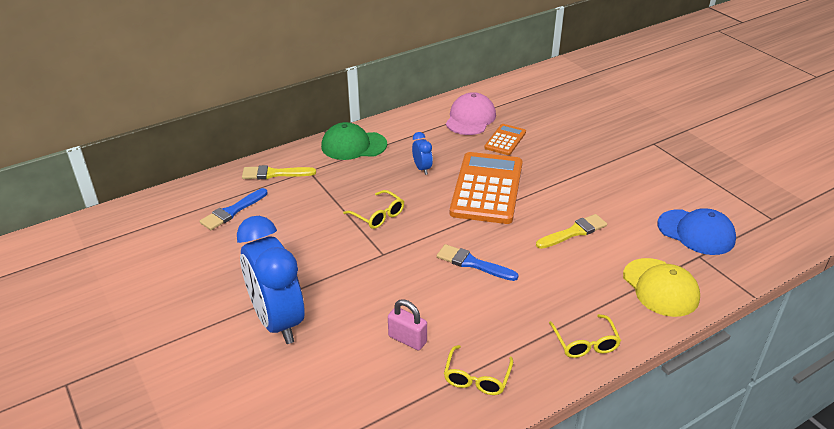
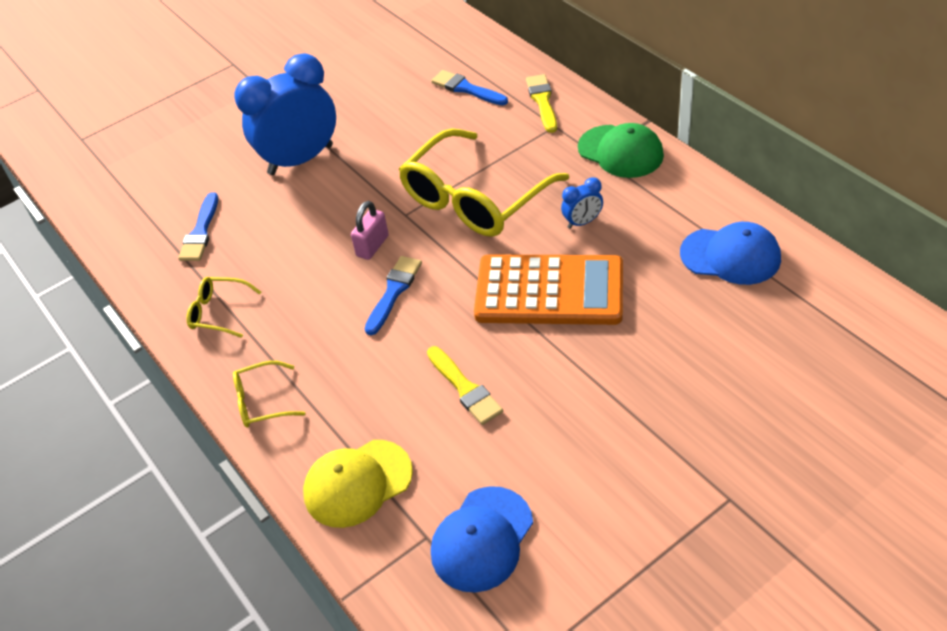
camera: 90 degrees right, 10 degrees up
(353, 145) = (620, 151): green cap -> green cap turned 135 degrees clockwise
(358, 399) = (200, 232): none -> blue brush
(378, 215) = (475, 199): yellow glasses -> yellow glasses, size x2.23
(407, 339) = (273, 253): pink padlock -> pink padlock (372, 246)
(470, 118) = (730, 256): pink cap -> blue cap
(505, 140) = (680, 301): orange calculator -> none

